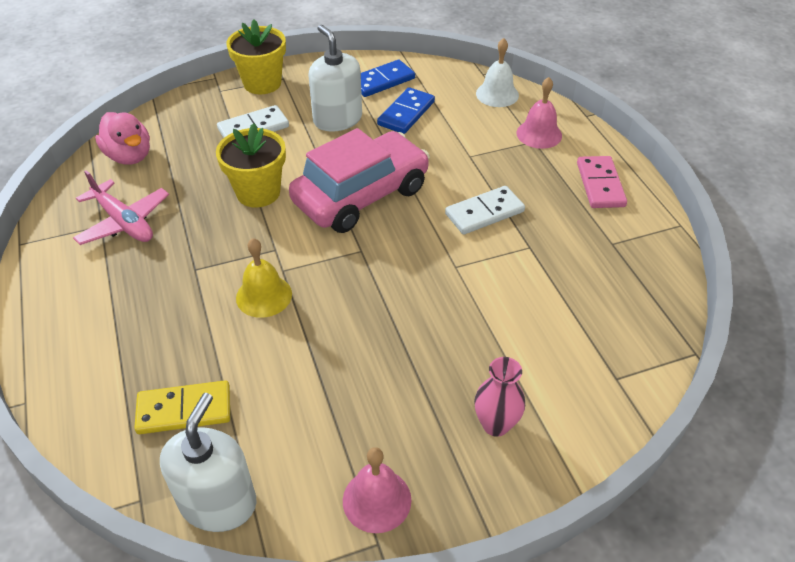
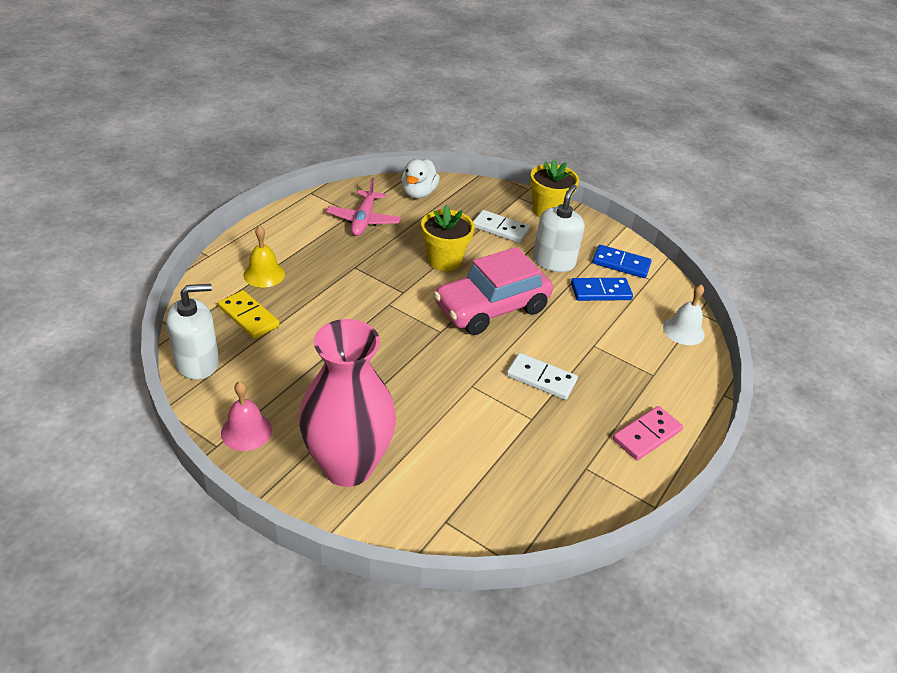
camera: 50 degrees right, 5 degrees down
(129, 156) = (418, 193): pink duck -> white duck
(264, 296) = (360, 306): yellow bell -> yellow bell (264, 274)
(361, 195) = (491, 308): pink car -> pink car turned 135 degrees clockwise
(495, 424) = (348, 466): pink vase -> pink vase, size x2.32
(539, 134) = (665, 374): pink bell -> none

